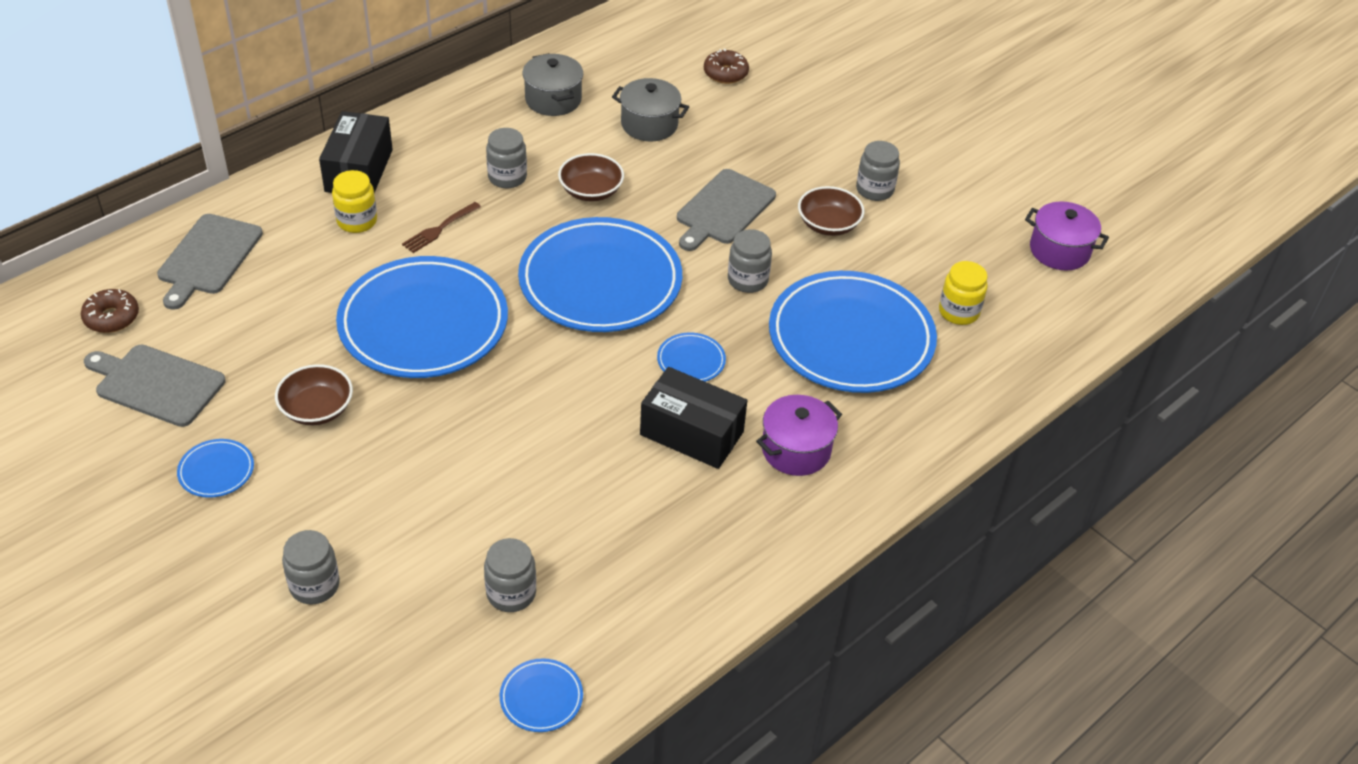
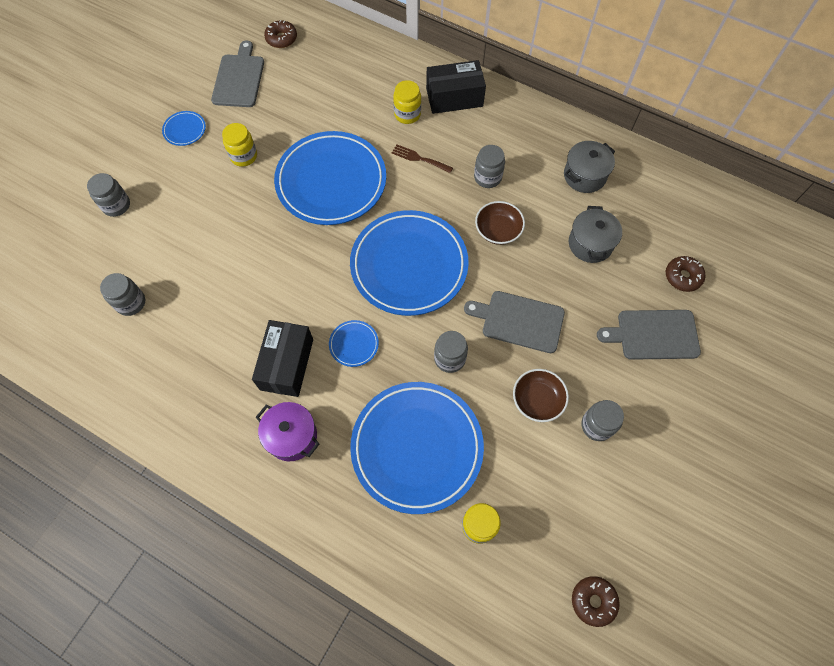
camera: 75 degrees right, 20 degrees up
(208, 258) = (345, 59): grey cutting board -> grey cutting board (654, 334)
(317, 409) = (244, 156): brown bowl -> yellow jar
(541, 698) = (60, 343): blue plate -> none
(1059, 250) = (593, 601): purple pot -> brown donut

